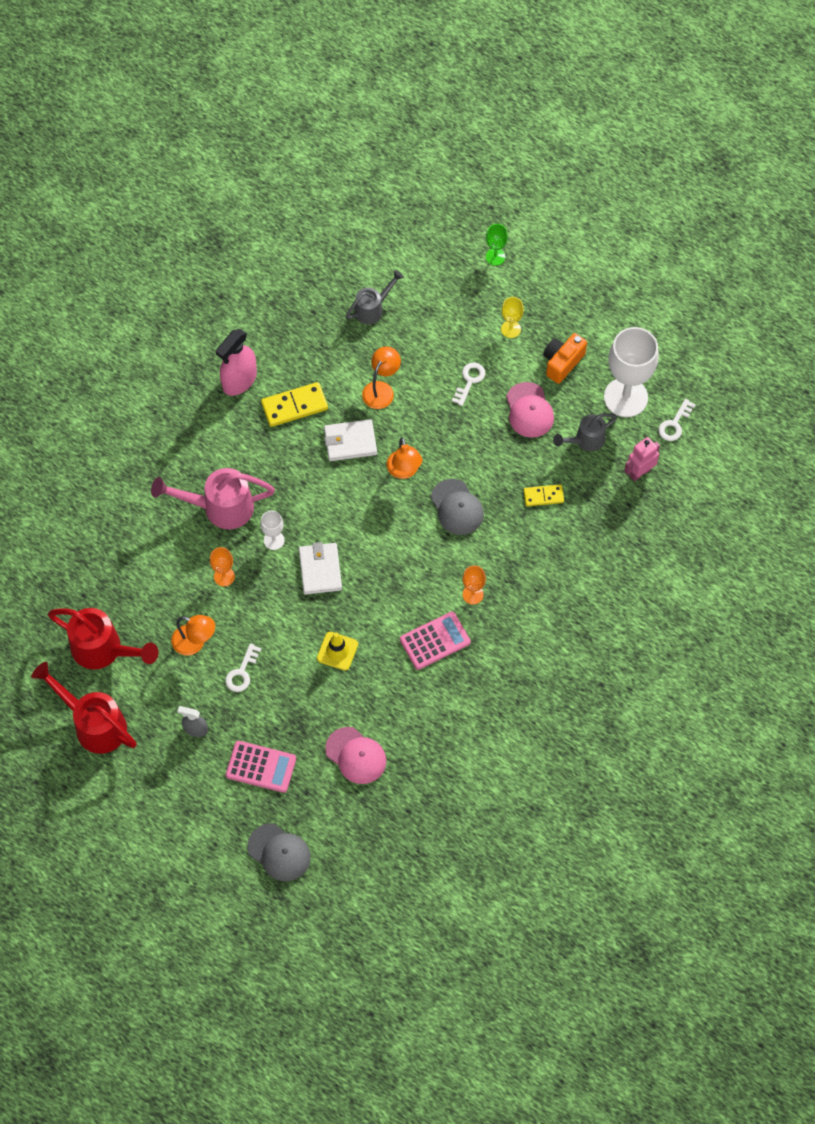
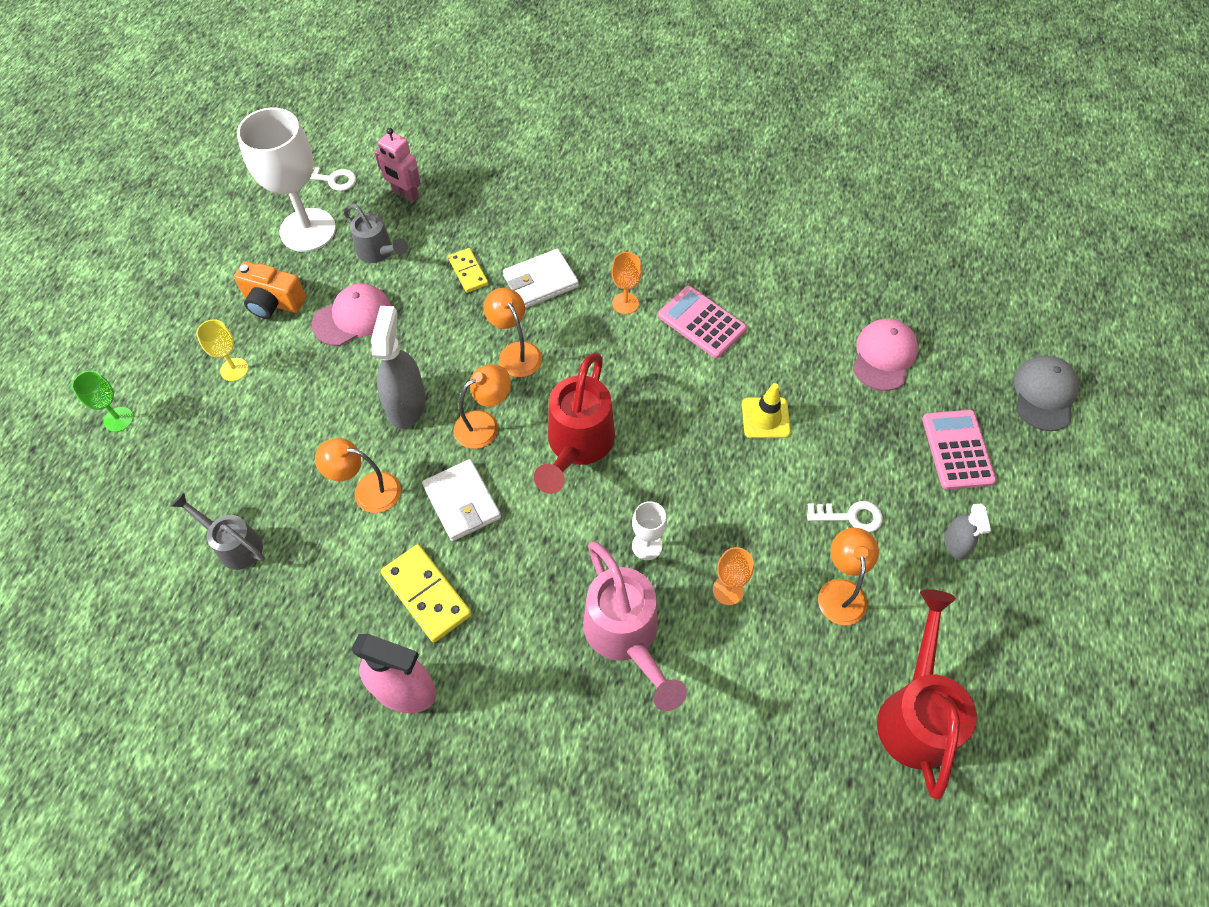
camera: 110 degrees left, 5 degrees down
(93, 723) = (1025, 681): red watering can -> red watering can (577, 446)
(320, 570) = (665, 474): white wallet -> white wallet (540, 281)
(439, 427) = (407, 405): none -> grey spray bottle
(457, 507) = (516, 352): grey cap -> orange lamp
(469, 381) = (326, 392): white key -> none

